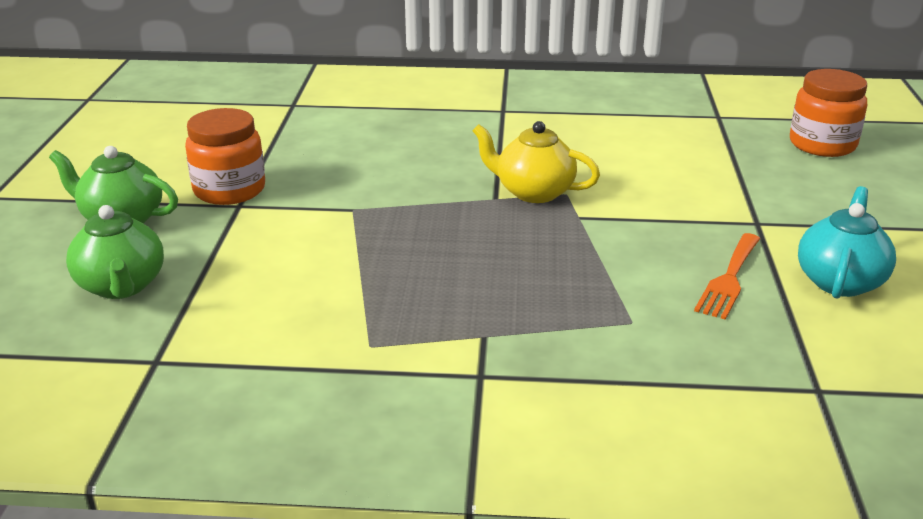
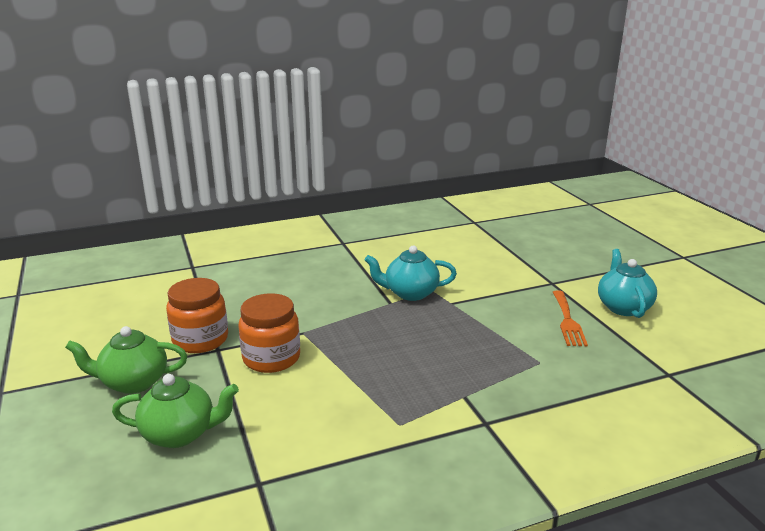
camera: 25 degrees left, 5 degrees down
(121, 286) = (180, 434): green teapot -> green teapot turned 45 degrees counterclockwise
(533, 192) = (410, 293): yellow teapot -> turquoise teapot
(822, 144) = (544, 228): orange jar -> orange jar (271, 358)

